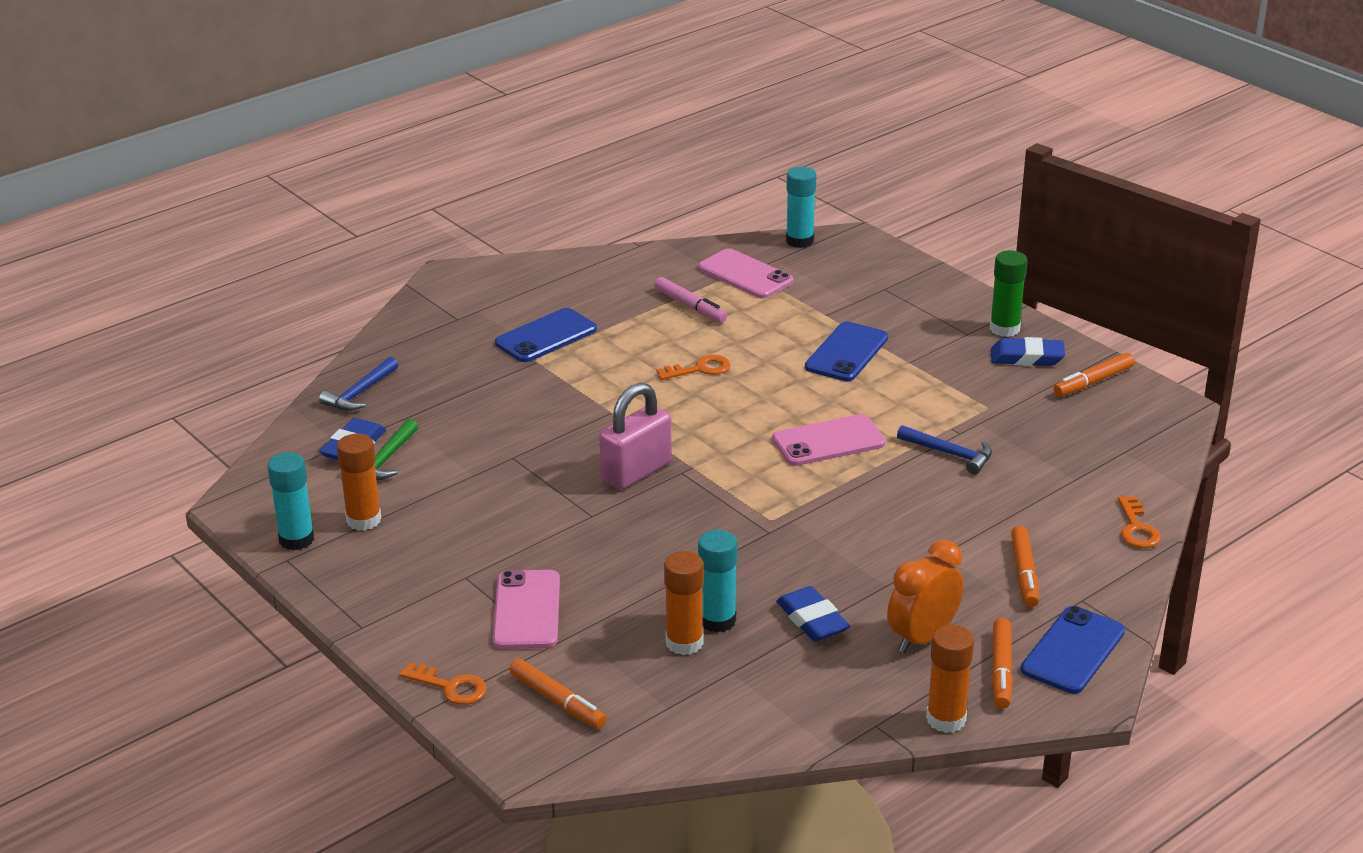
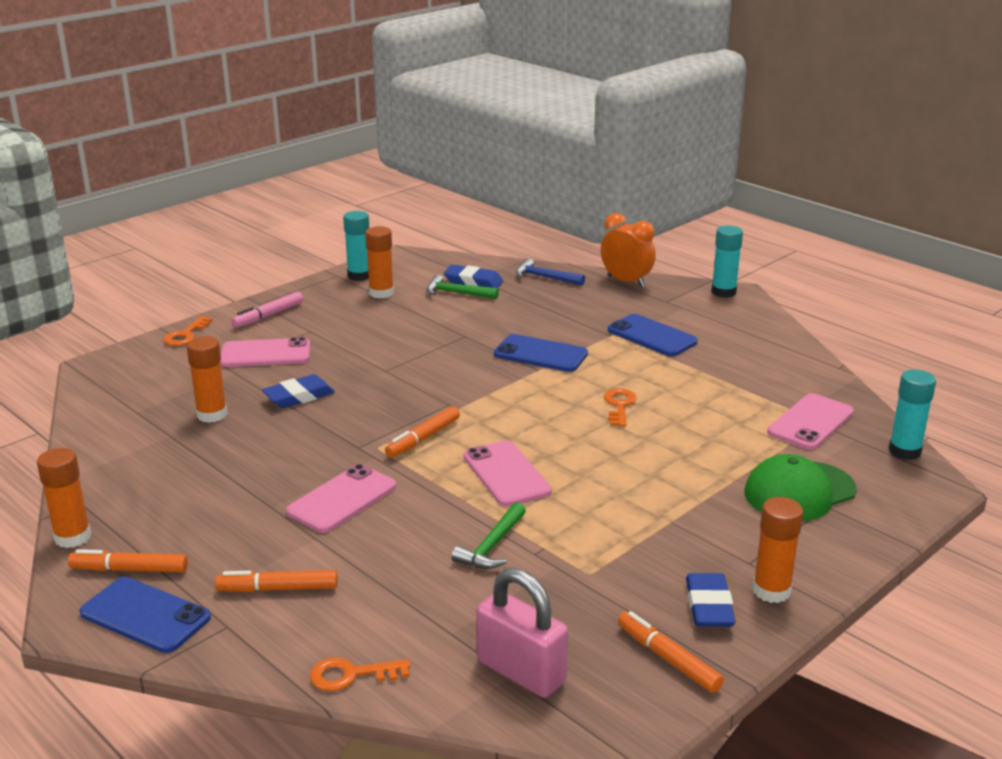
camera: 85 degrees right, 5 degrees down
(557, 701) = (157, 371): orange marker -> orange marker (423, 438)
(636, 471) = (448, 384): pink padlock -> pink padlock (521, 672)
(690, 306) = (732, 396): pink marker -> pink marker (268, 315)
(700, 369) = (619, 405): orange key -> orange key turned 150 degrees counterclockwise
(717, 620) = (237, 427): turquoise glue stick -> turquoise glue stick (723, 292)
(812, 620) = (228, 470): blue eraser -> blue eraser (299, 396)
(846, 353) = (676, 482): blue phone -> blue phone (540, 354)
(862, 297) = (799, 491): none -> green cap
(872, 540) = (342, 499): none -> pink phone
(922, 638) = (189, 526): orange clock -> orange clock (626, 281)
(950, 454) = (492, 546): blue hammer -> green hammer
(1004, 329) = (771, 591): green glue stick -> orange glue stick

